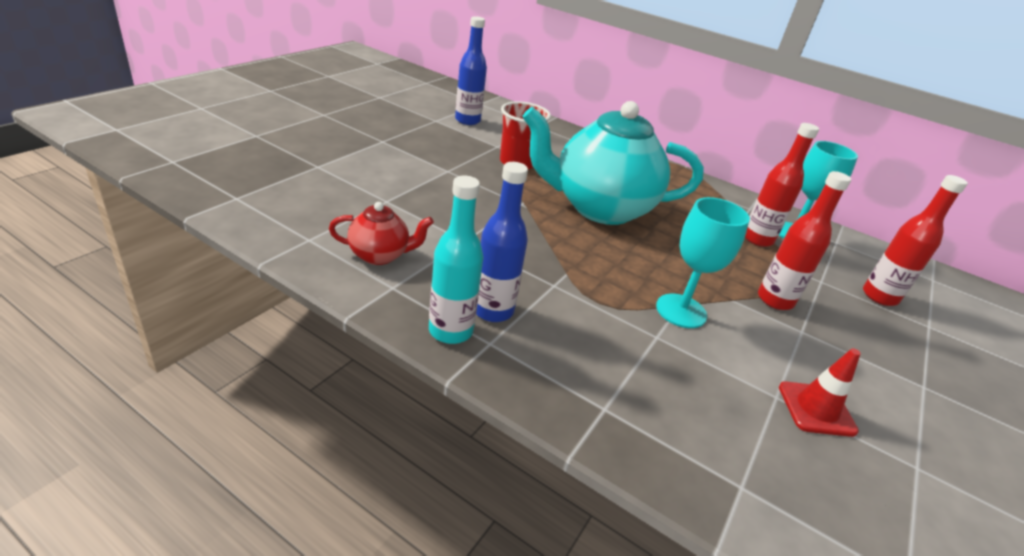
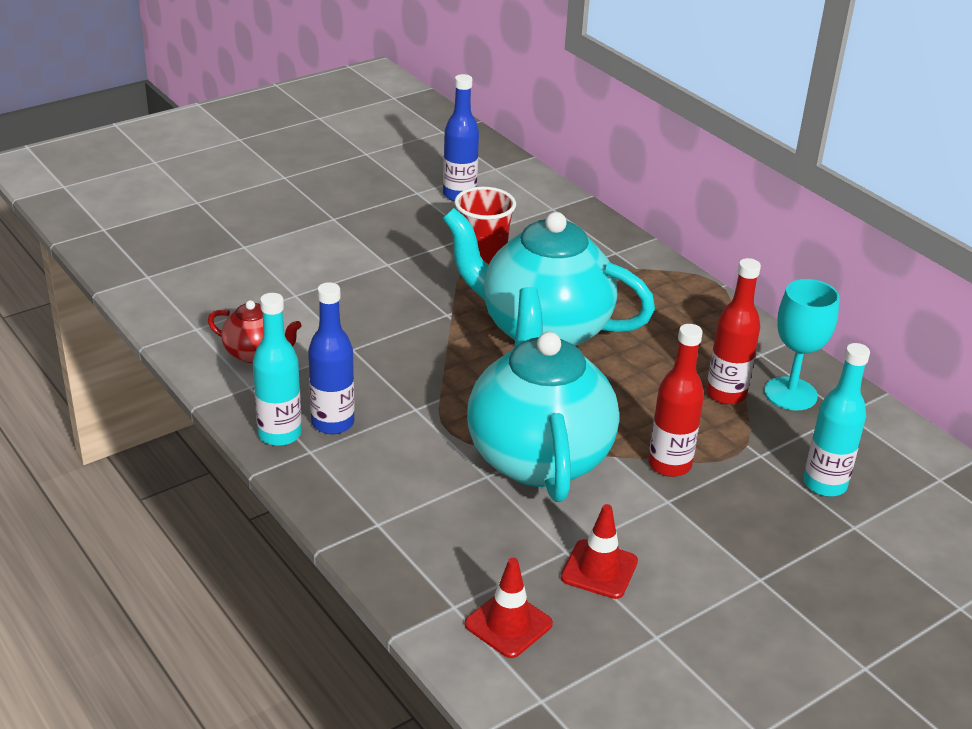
camera: 25 degrees right, 0 degrees up
(681, 311) = (538, 456): turquoise goblet -> turquoise teapot
(802, 493) = (508, 624): none -> red traffic cone
(879, 296) = (824, 484): red bottle -> turquoise bottle

